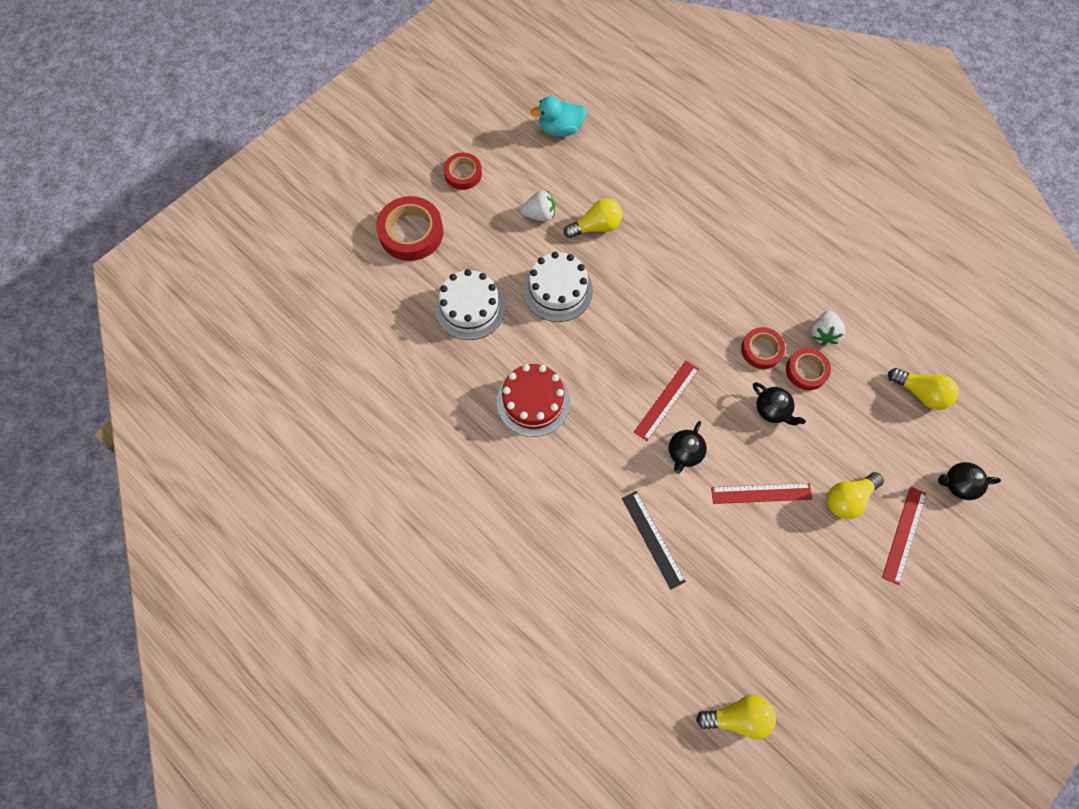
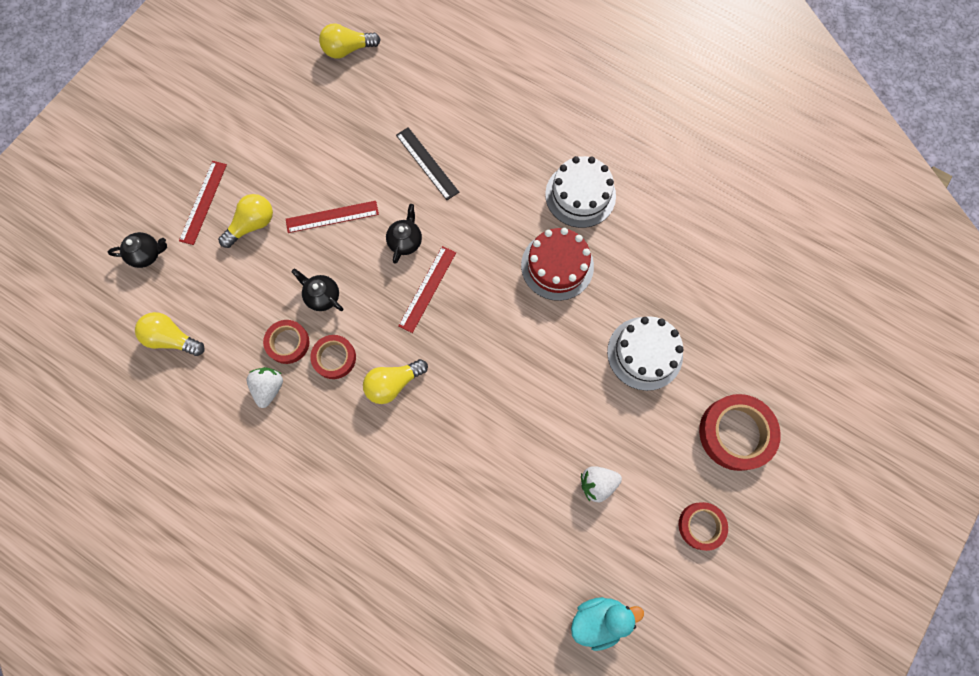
camera: 170 degrees right, 5 degrees up
(557, 290) = (557, 390): white cake -> white cake (580, 195)
(596, 227) = (529, 478): yellow light bulb -> yellow light bulb (393, 383)

